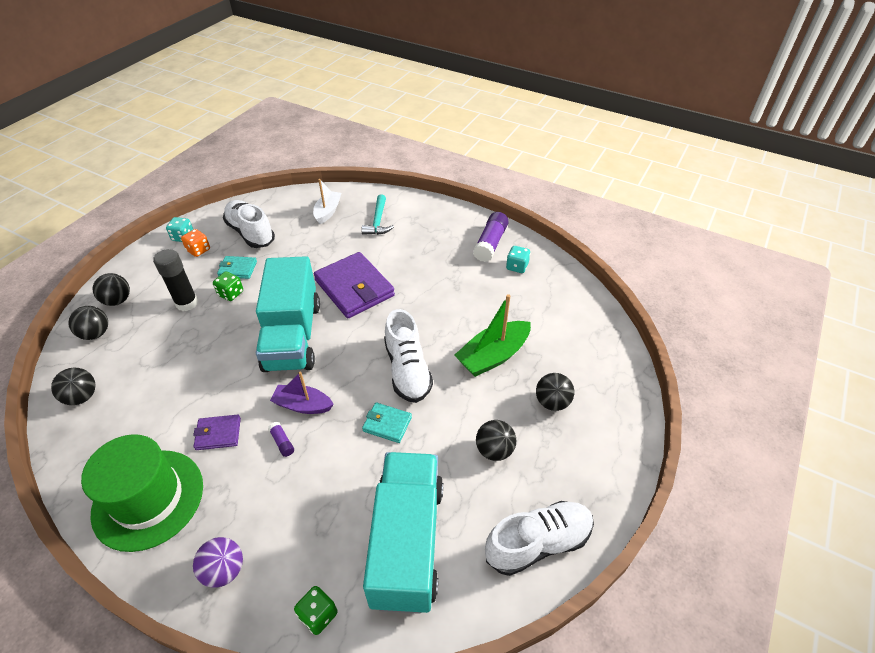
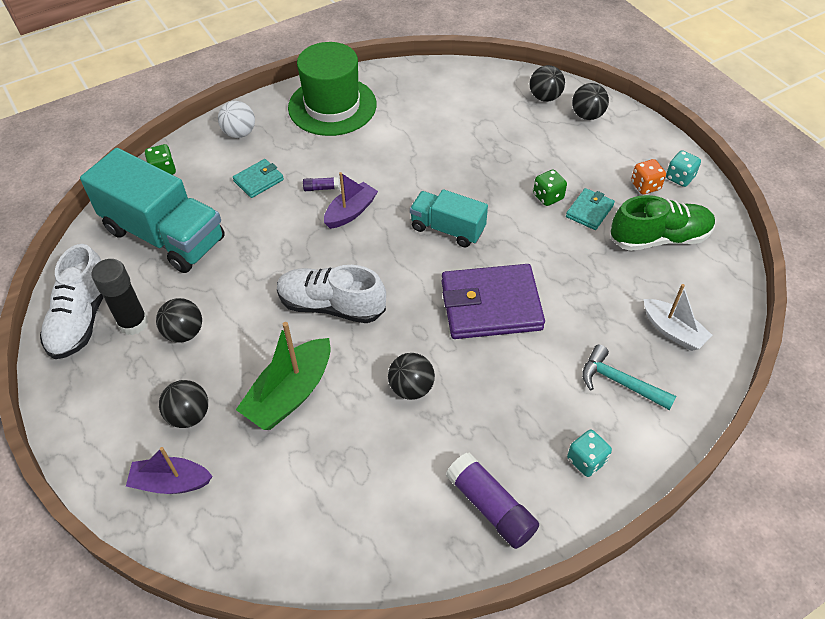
camera: 120 degrees right, 5 degrees up
(82, 397) = (467, 83): black ball -> black ball (411, 388)
(187, 303) = (552, 161): black glue stick -> black glue stick (133, 323)
(218, 434) = (363, 152): purple wallet -> none
(224, 570) = (239, 133): purple ball -> white ball
(250, 233) = (659, 238): white shoe -> green shoe
(292, 336) = (447, 229): turquoise truck -> turquoise truck, size x0.56
(387, 424) = (280, 264): turquoise wallet -> turquoise wallet (259, 180)
(493, 356) = (290, 394): green boat -> green boat turned 135 degrees counterclockwise
(517, 267) = (419, 513): turquoise dice -> turquoise dice (586, 460)
(599, 382) = (171, 482): none -> purple boat

